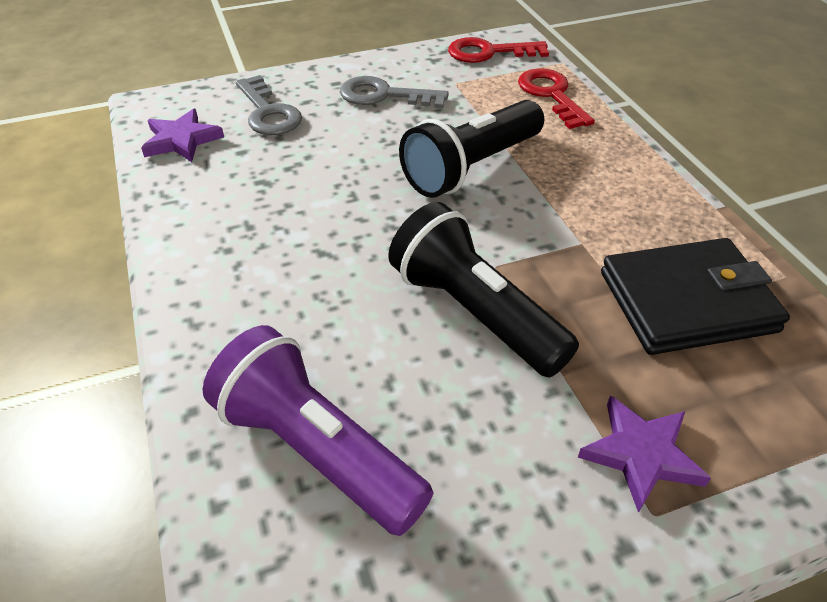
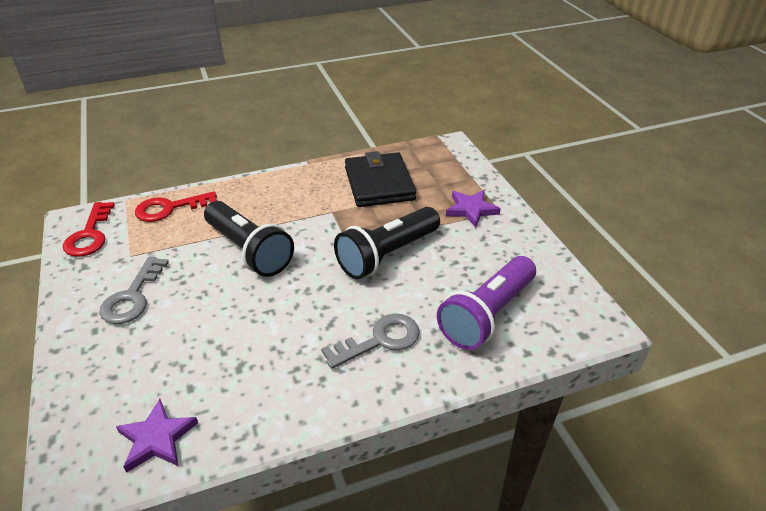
camera: 90 degrees left, 5 degrees down
(268, 112) = (130, 375): grey key -> grey key (379, 340)

